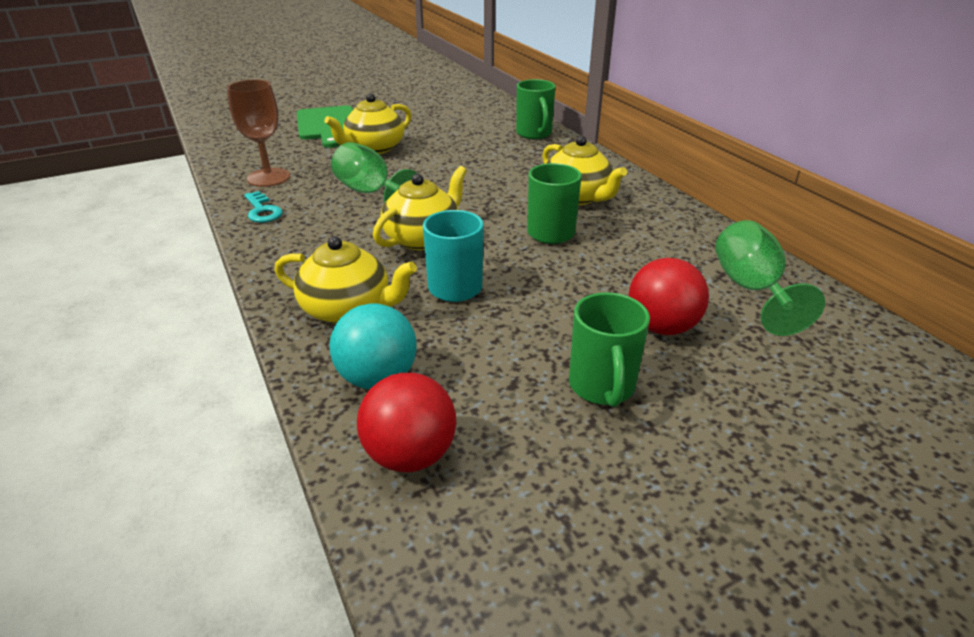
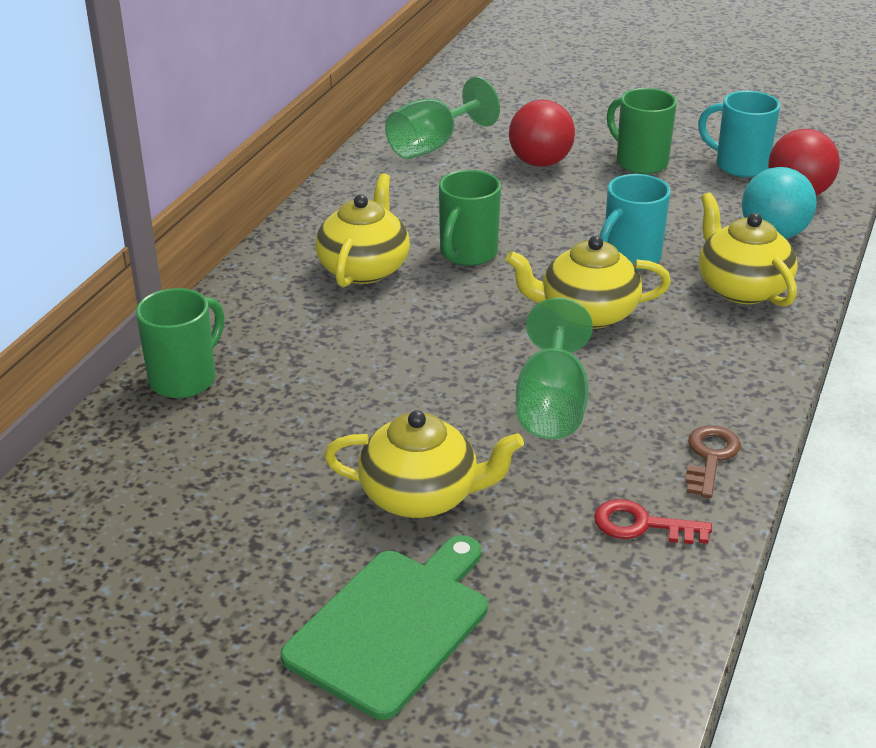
camera: 130 degrees left, 0 degrees up
(262, 211) = (710, 457): turquoise key -> brown key
(268, 177) = (642, 525): brown goblet -> red key
(518, 457) = (739, 165): none -> turquoise mug
(602, 387) = (639, 162): green mug -> green mug turned 90 degrees counterclockwise

